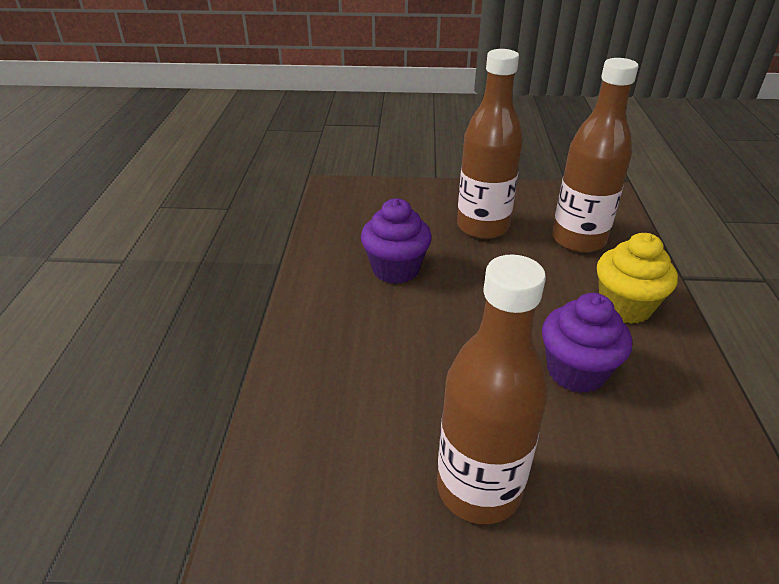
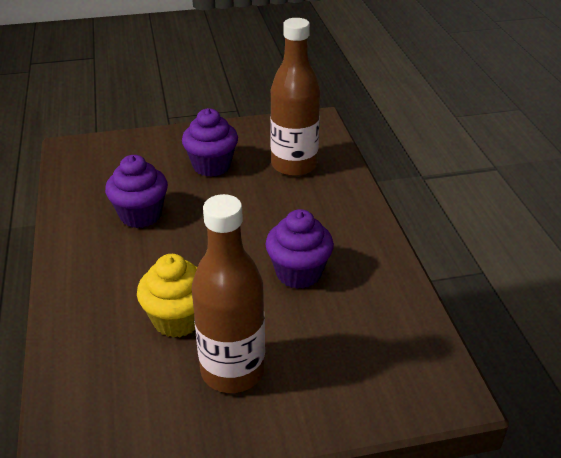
camera: 15 degrees left, 0 degrees up
(482, 227) = (212, 166): brown bottle -> purple cupcake
(625, 307) = (334, 216): yellow cupcake -> yellow cupcake (177, 319)

